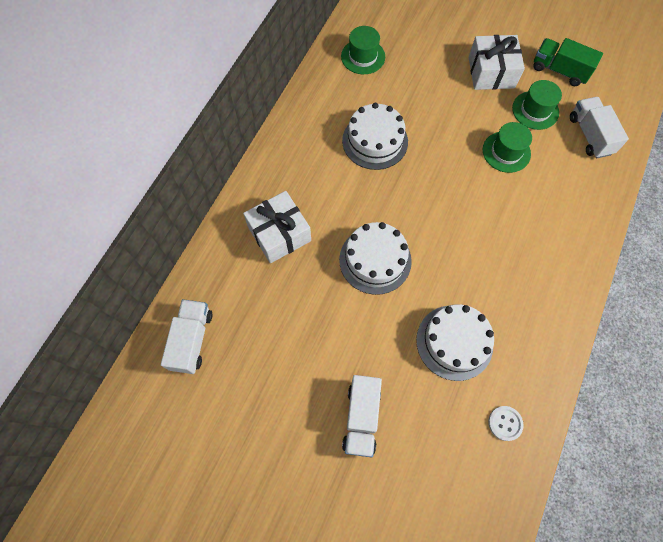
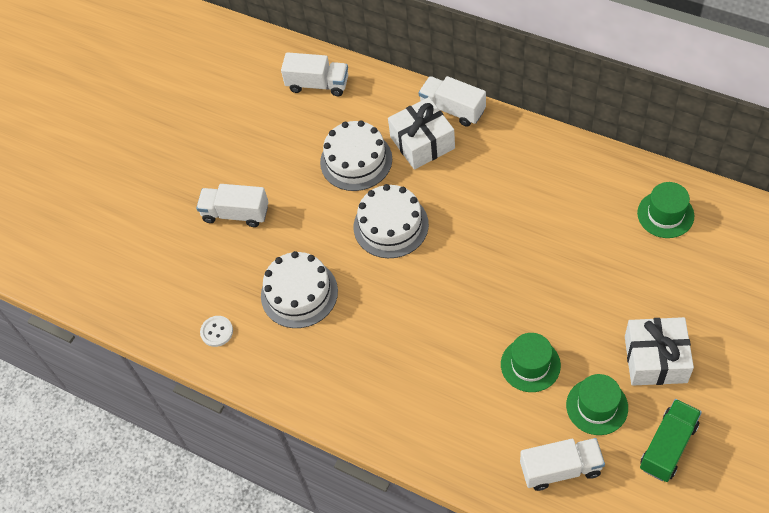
camera: 100 degrees right, 10 degrees down
(241, 207) = (452, 109): none -> white truck
(375, 141) = (539, 226): white cake -> white cake (356, 160)

